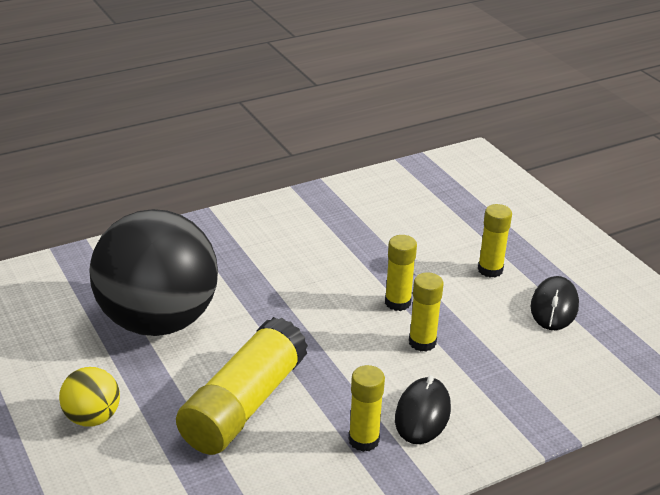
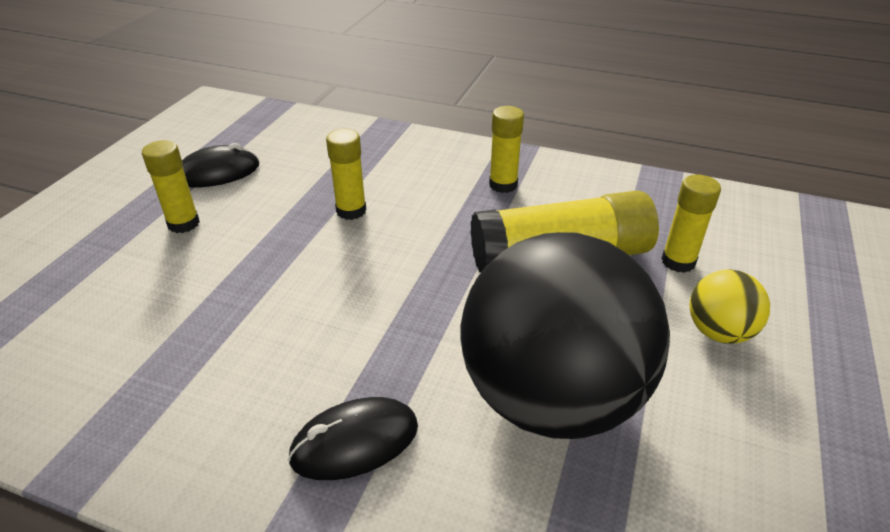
camera: 130 degrees left, 5 degrees up
(397, 302) = (304, 250): yellow glue stick -> yellow glue stick (678, 261)
(422, 414) = (439, 174): black mouse -> black mouse (355, 442)

